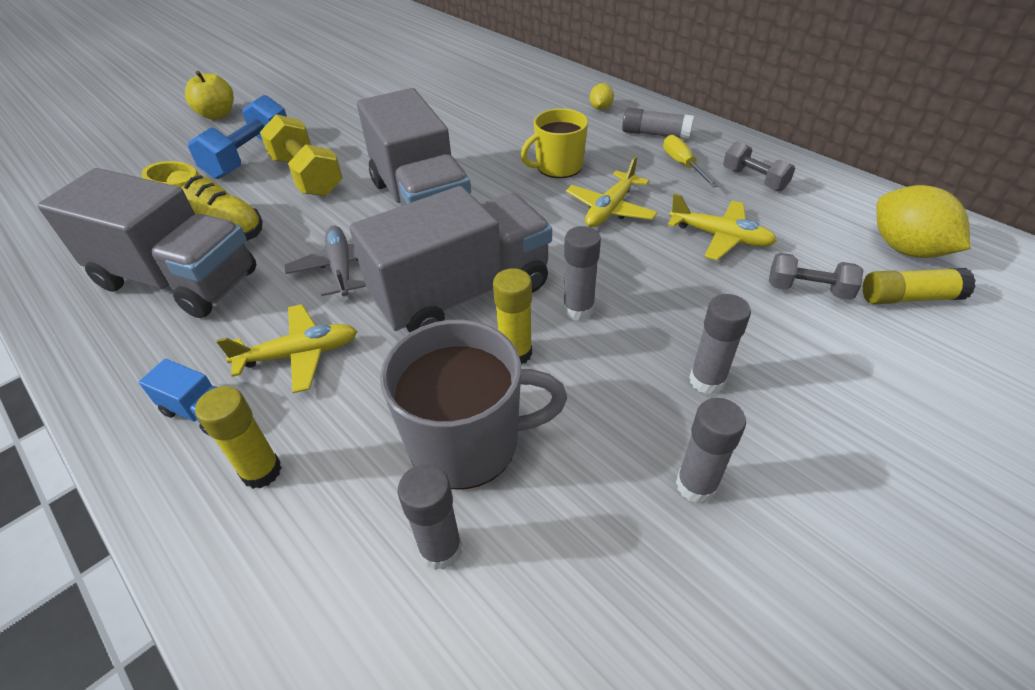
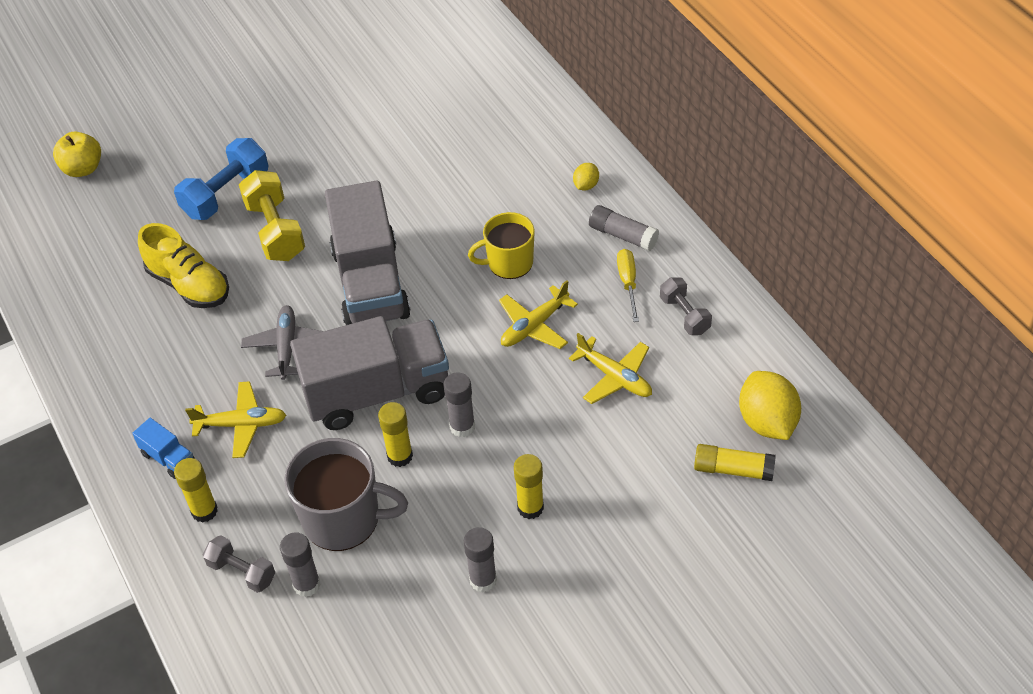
camera: 15 degrees right, 5 degrees up
(178, 280) = (156, 333): grey truck -> none
(217, 115) = (201, 123): yellow apple -> yellow apple (83, 169)
(707, 381) = (530, 507): grey glue stick -> yellow glue stick
(808, 290) = (656, 445): grey dumbbell -> grey dumbbell (242, 572)

